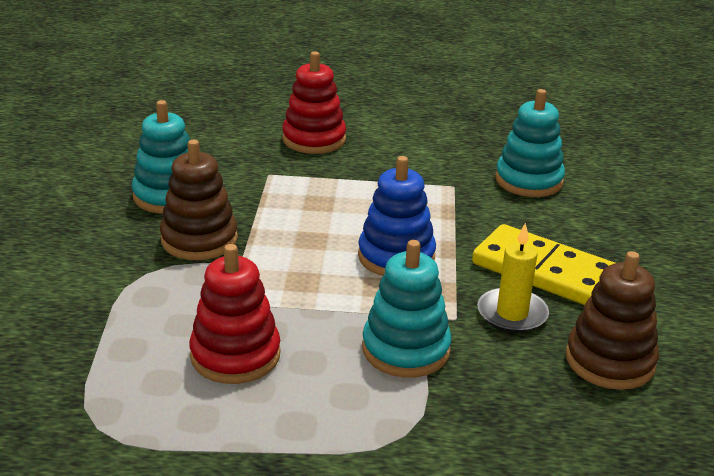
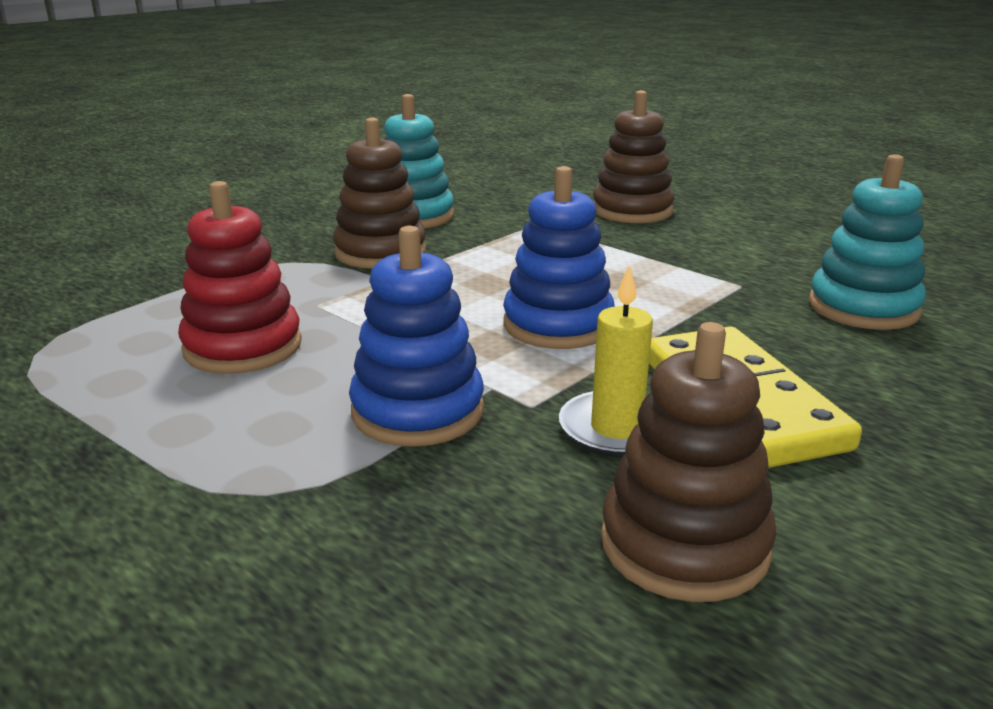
camera: 40 degrees right, 5 degrees down
(314, 139) = (632, 211): red stacking toy -> brown stacking toy
(406, 349) = (417, 411): turquoise stacking toy -> blue stacking toy

